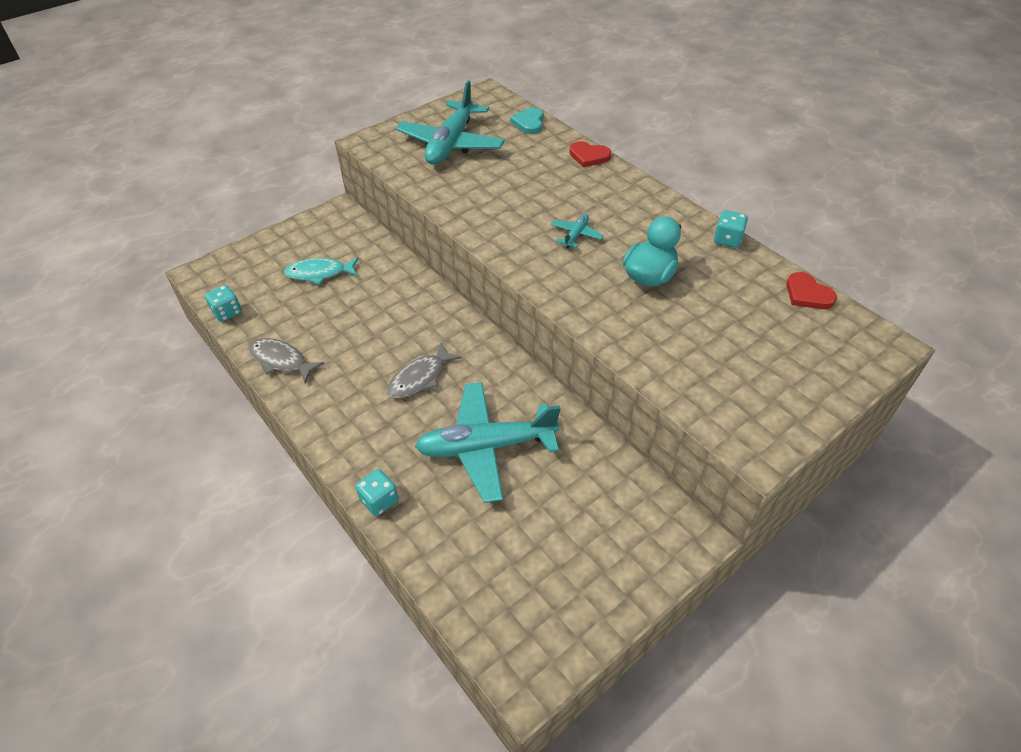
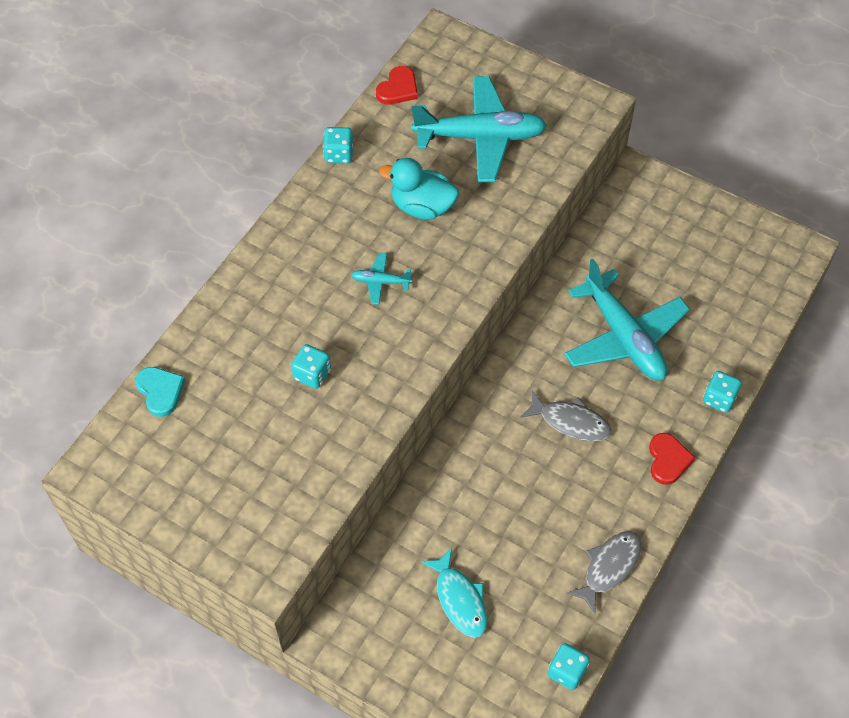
camera: 110 degrees left, 10 degrees up
(281, 360) = (609, 567): grey fish -> grey fish turned 150 degrees counterclockwise
(451, 144) = (240, 467): turquoise plane -> turquoise plane (480, 137)
(506, 185) = (312, 374): none -> turquoise dice
(529, 123) = (160, 391): turquoise heart -> turquoise heart turned 105 degrees counterclockwise
(589, 156) = (221, 305): red heart -> red heart (668, 460)

